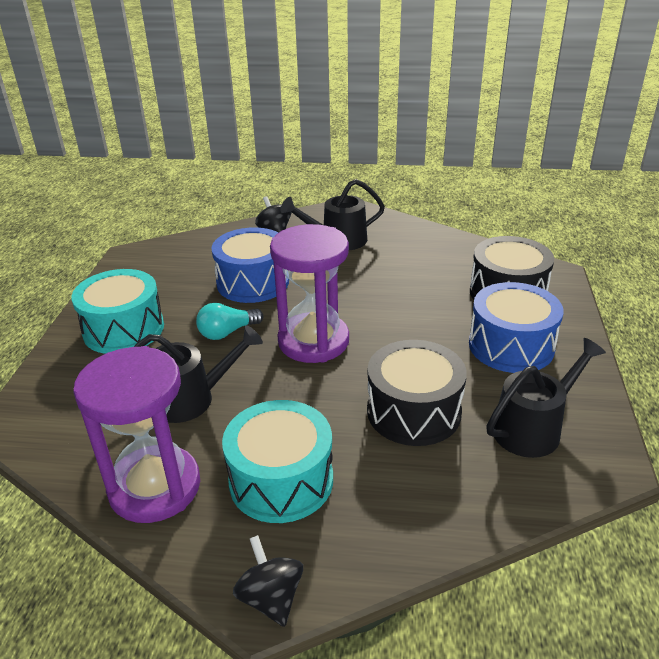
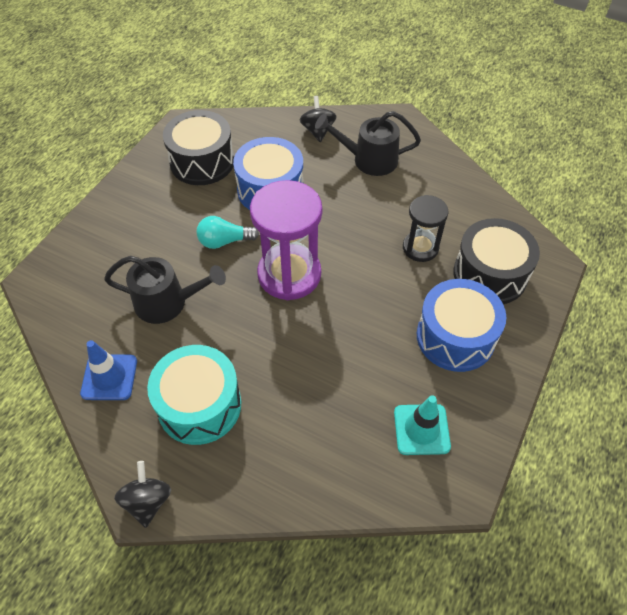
camera: 20 degrees right, 20 degrees up
(124, 329) = (146, 211): turquoise drum -> none
(155, 487) = (109, 377): purple hourglass -> blue traffic cone
(413, 411) = (332, 377): black drum -> black drum (202, 162)
(430, 290) = (420, 248): none -> black hourglass
(533, 428) = (421, 429): black watering can -> turquoise traffic cone

